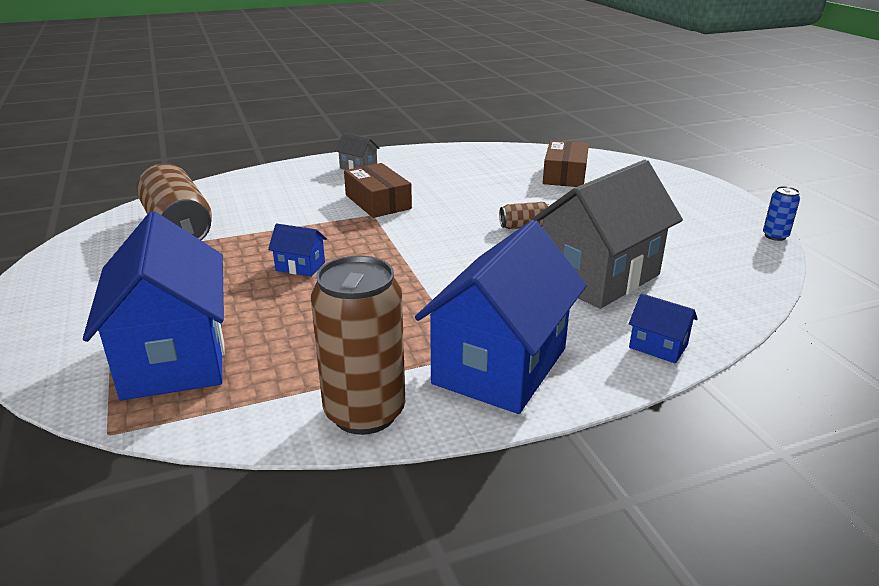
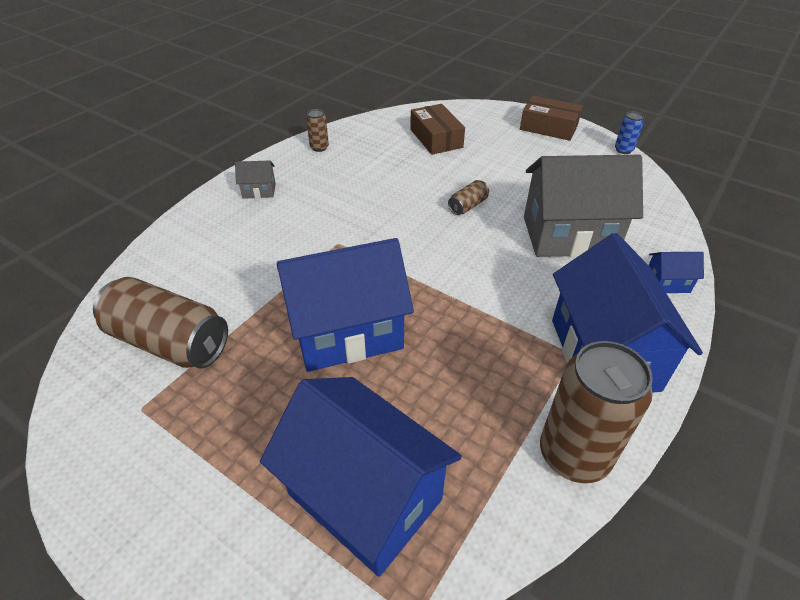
camera: 35 degrees left, 15 degrees up
(300, 266) = (347, 332): blue house -> blue house, size x2.41
(378, 202) = (325, 226): brown box -> brown box (548, 127)
(446, 154) = (319, 147): none -> brown can
(599, 277) = (569, 235): grey house -> grey house turned 75 degrees clockwise

